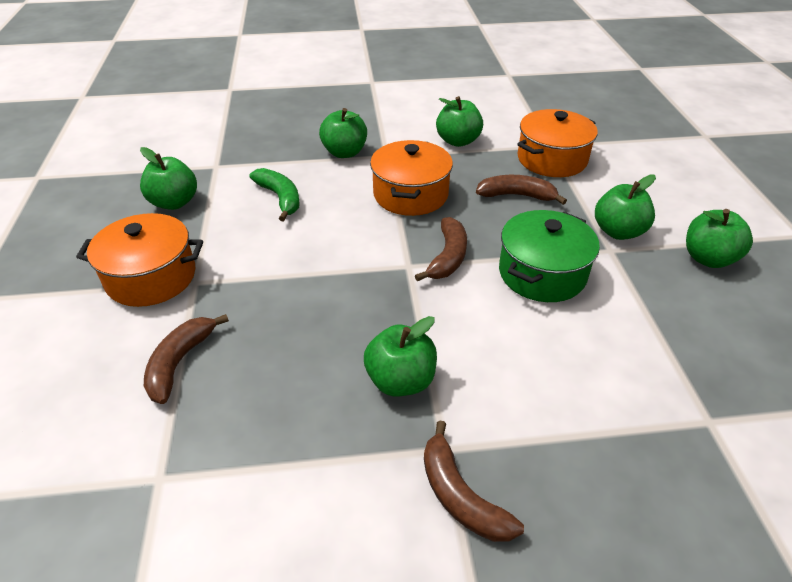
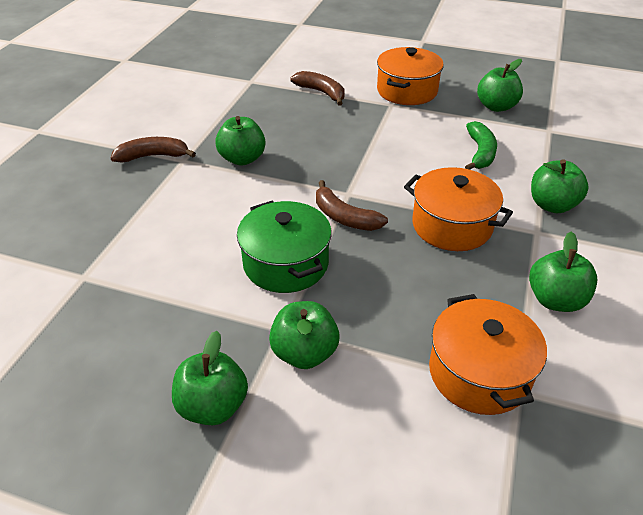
camera: 115 degrees right, 0 degrees up
(280, 198) = (480, 153): green banana -> green banana turned 75 degrees counterclockwise
(517, 195) = (413, 301): brown banana -> none

